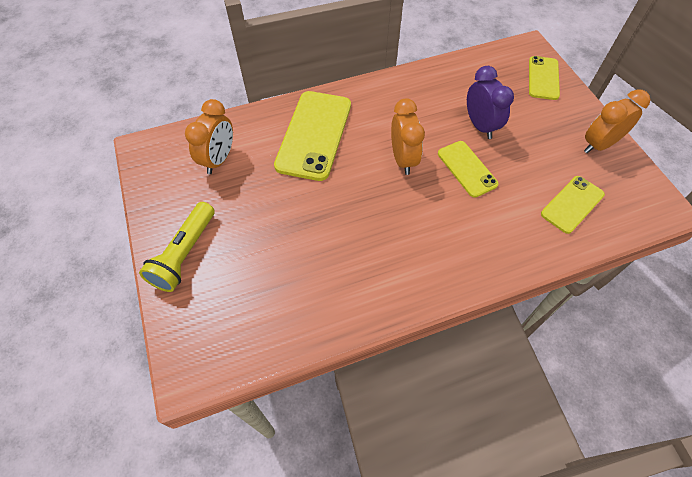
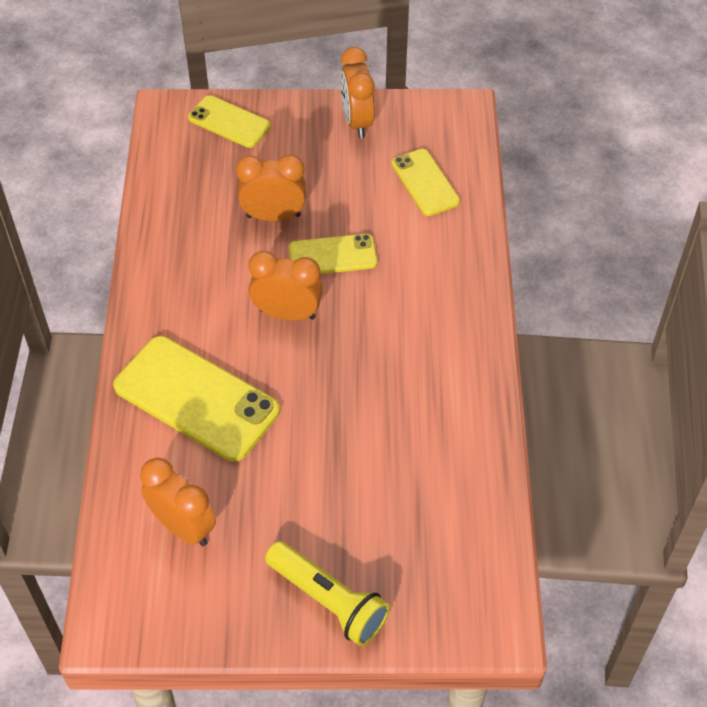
camera: 70 degrees left, 5 degrees down
(480, 126) = (273, 216): purple clock -> orange clock

